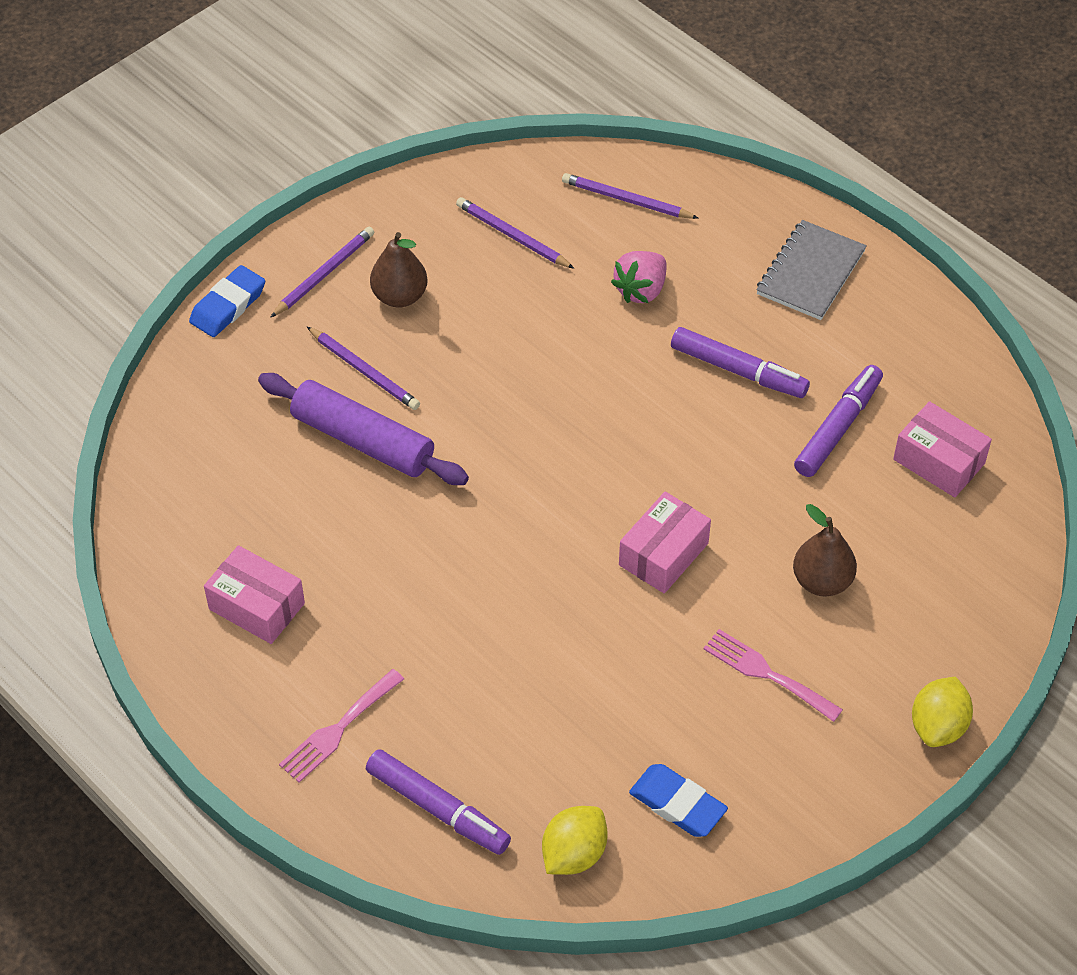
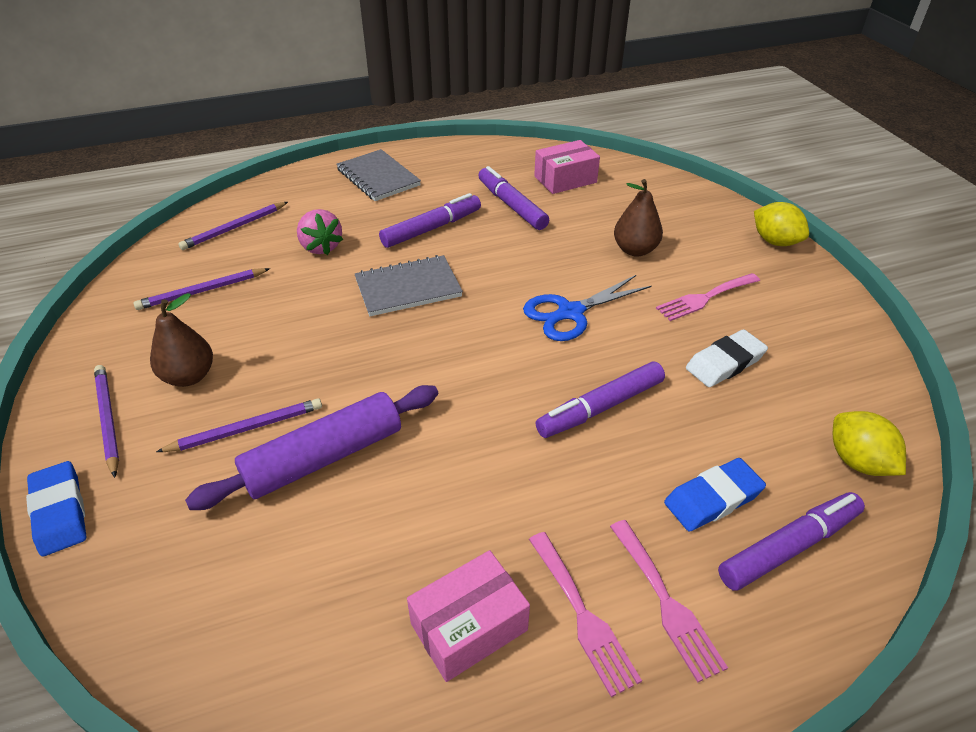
camera: 65 degrees left, 10 degrees down
(300, 676) = (583, 616): none -> pink fork
(532, 623) = (600, 407): none -> purple marker
(618, 397) = (408, 288): none -> grey notebook
(660, 715) = (725, 363): none -> white eraser
(663, 554) = (570, 313): pink box -> blue scissors
(677, 804) = (815, 381): blue eraser -> blue eraser (712, 498)

